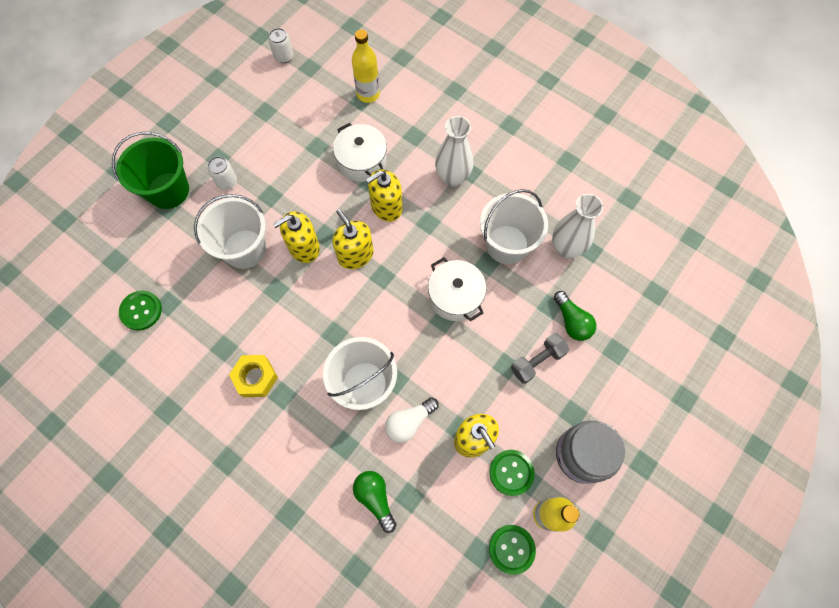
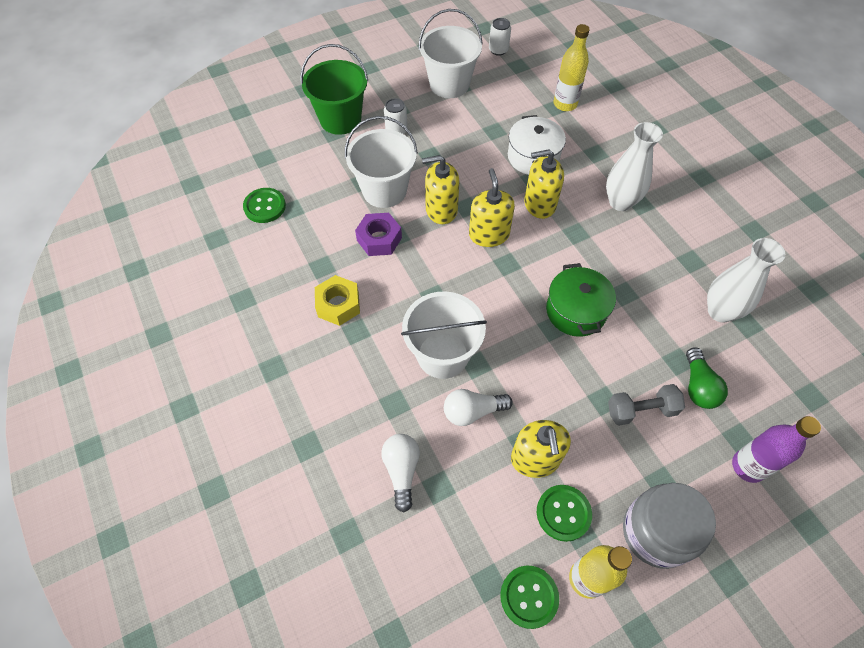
camera: 25 degrees right, 10 degrees down
(262, 299) = (379, 239): none -> purple nut
(375, 498) = (402, 471): green light bulb -> white light bulb
(455, 296) = (576, 311): white pot -> green pot
(507, 244) = (653, 283): white bucket -> white bucket (449, 84)
(629, 371) = (748, 466): none -> purple bottle

